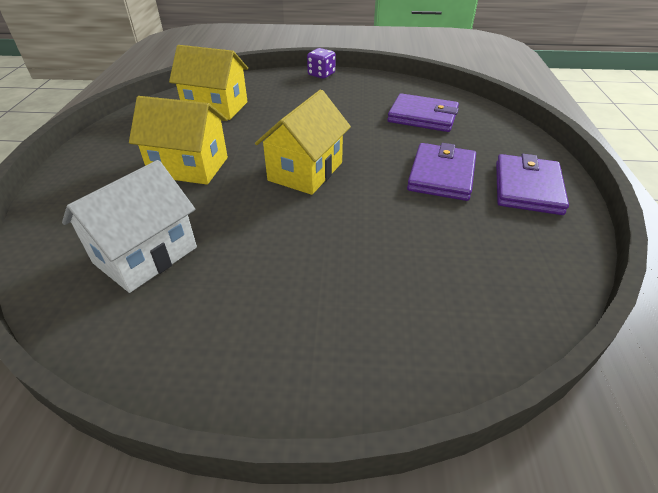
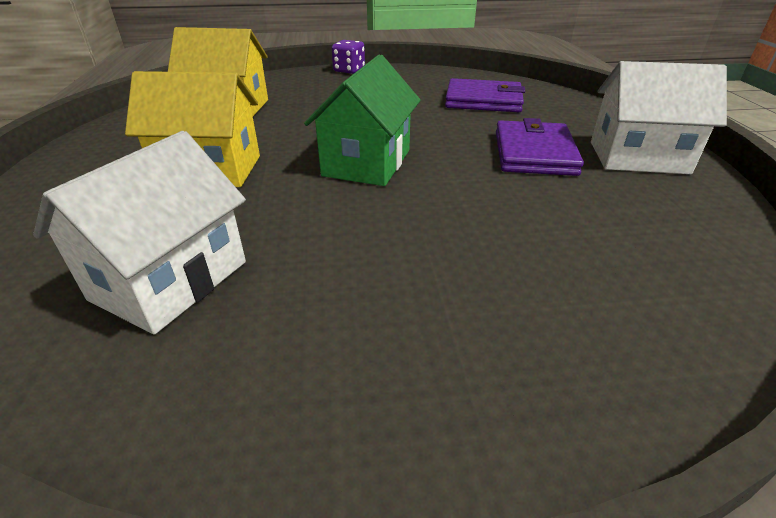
camera: 10 degrees left, 5 degrees down
(305, 171) = (367, 163): yellow house -> green house
(527, 188) = (638, 157): purple wallet -> white house

